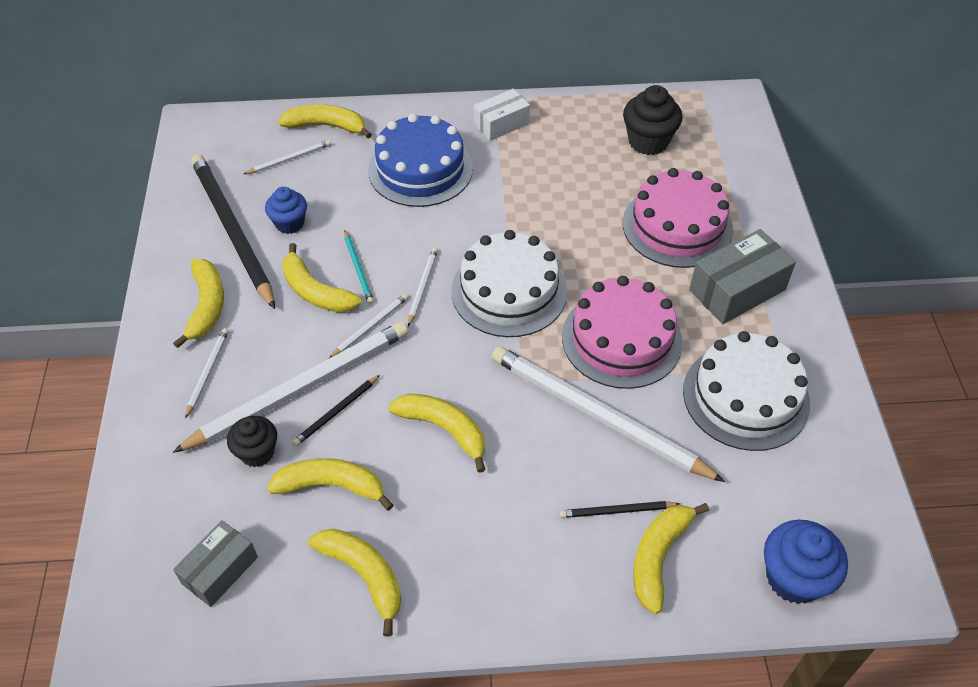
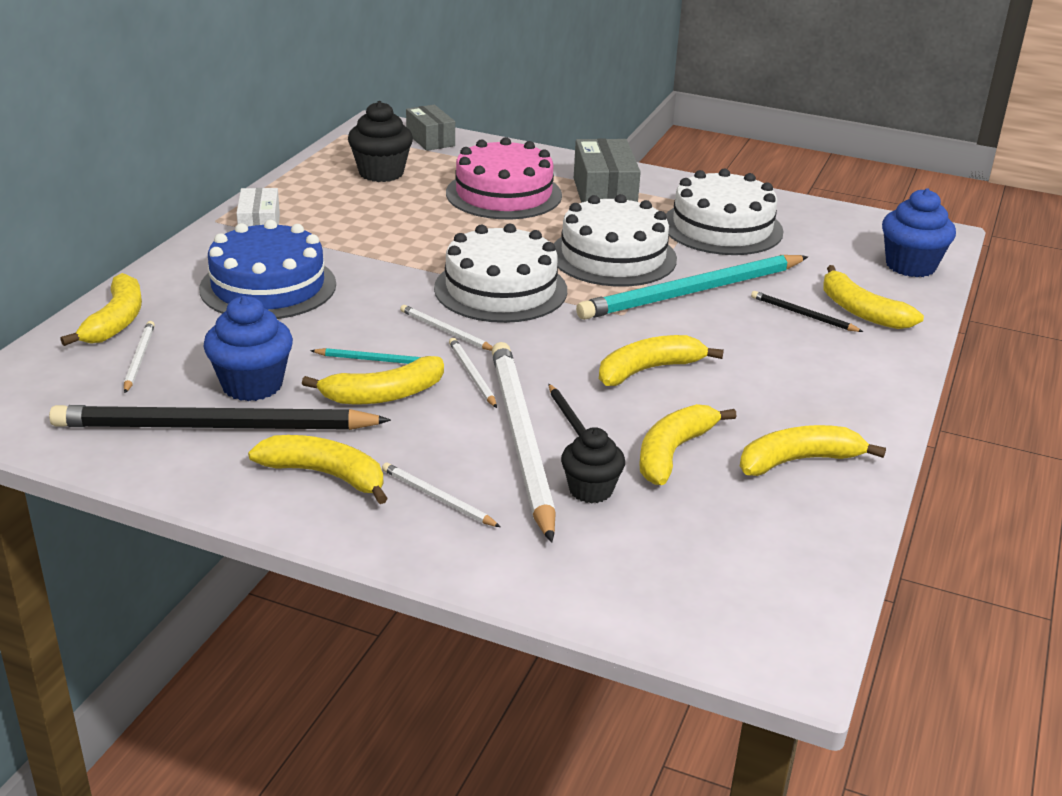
camera: 65 degrees left, 20 degrees down
(220, 570) = (739, 553): grey box -> grey box (430, 139)
(290, 223) = (252, 385): blue cupcake -> blue cupcake, size x1.50
(327, 126) = (116, 321): yellow banana -> yellow banana turned 150 degrees clockwise
(597, 415) = (692, 292): white pencil -> turquoise pencil
(616, 511) = (803, 314): black pencil -> black pencil turned 105 degrees clockwise
(621, 339) = (613, 256): pink cake -> white cake

